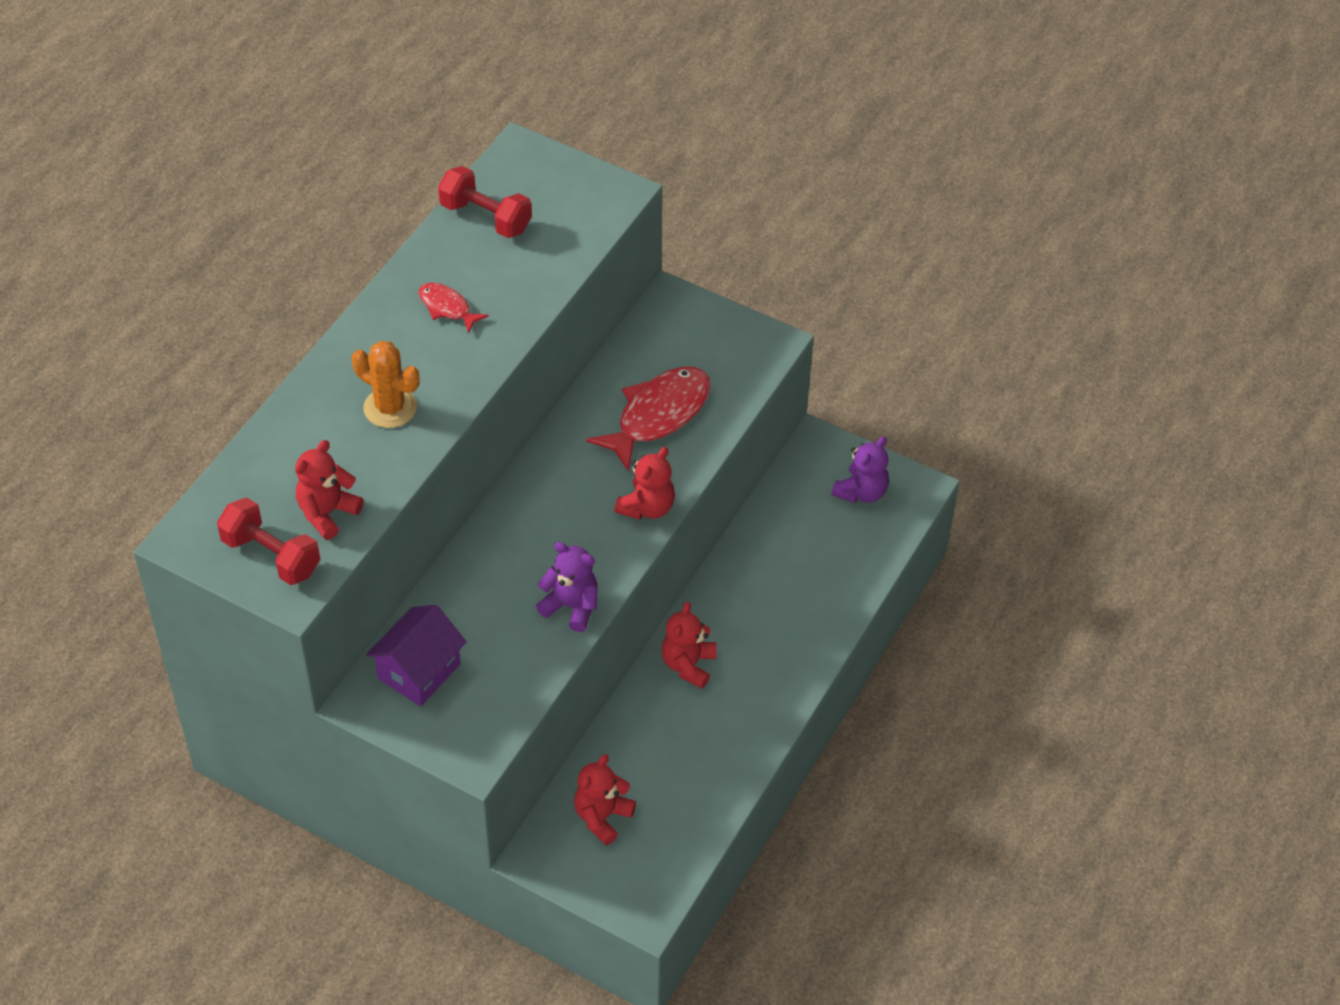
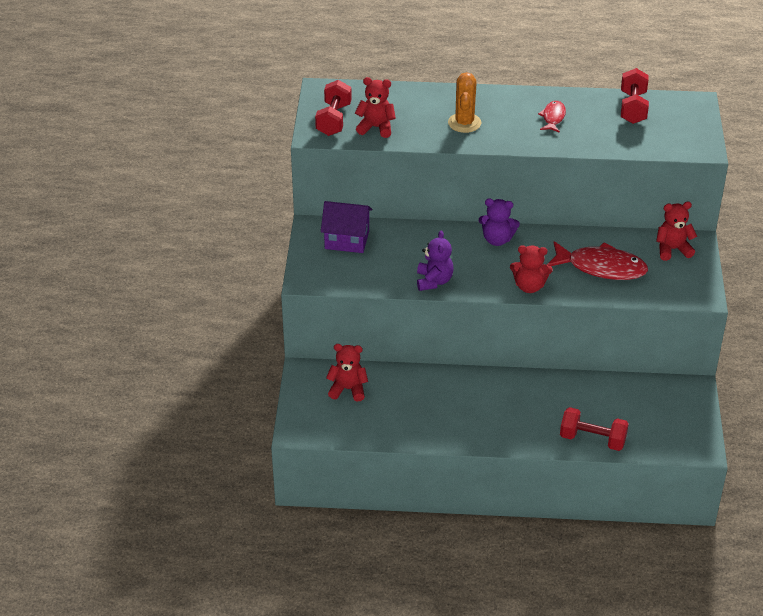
camera: 65 degrees right, 10 degrees down
(688, 665) = (479, 388): red teddy bear -> red teddy bear (672, 249)
(845, 587) = (592, 439): none -> red dumbbell
(861, 492) = (674, 422): purple teddy bear -> purple teddy bear (497, 239)

